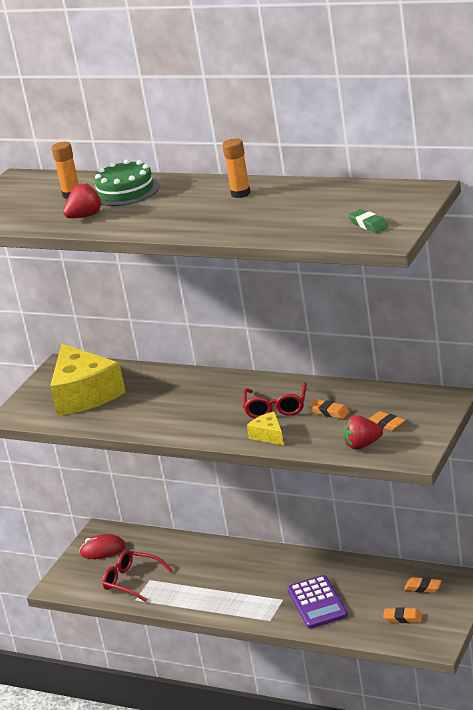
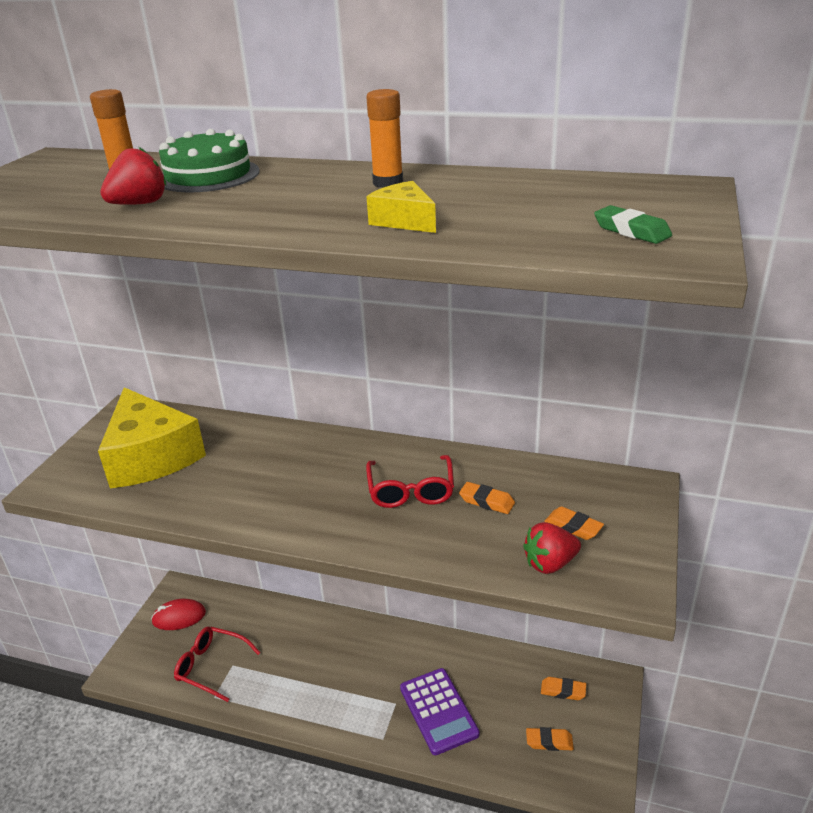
camera: 10 degrees left, 5 degrees up
(269, 435) = (408, 538): yellow cheese -> yellow cheese (404, 221)

